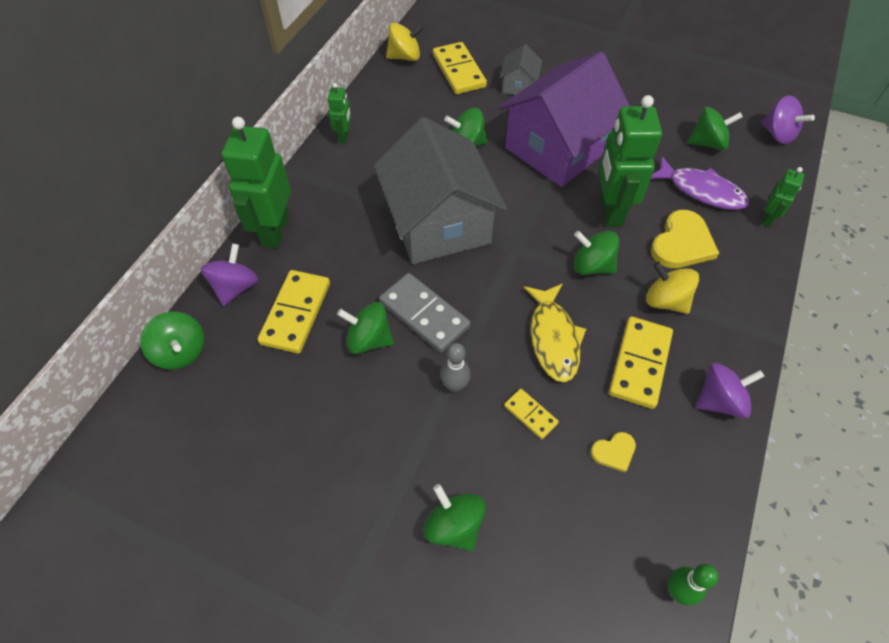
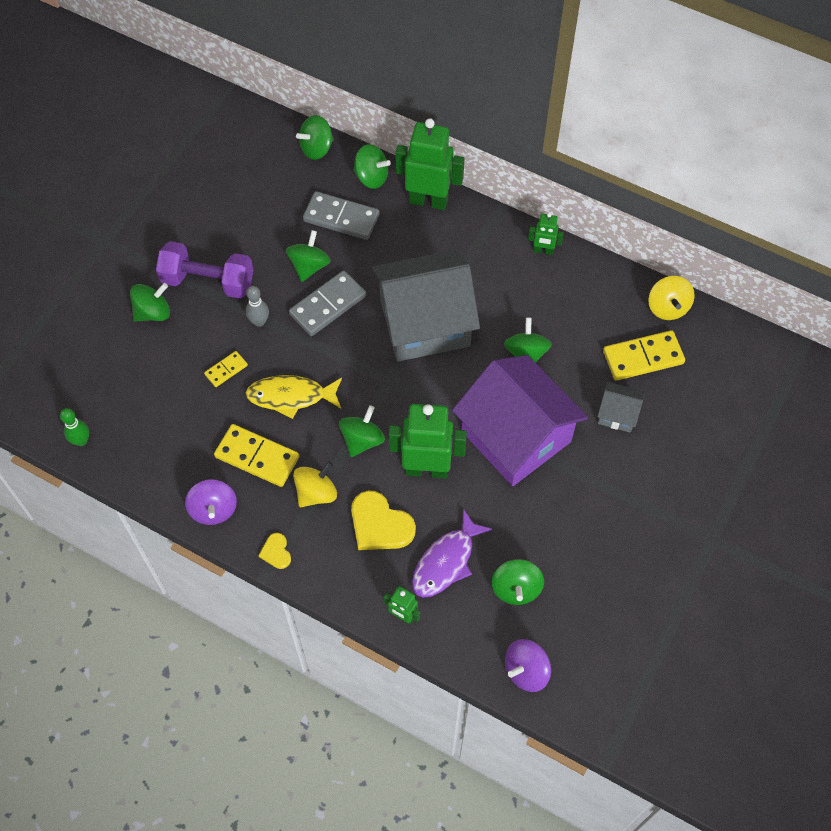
camera: 95 degrees right, 5 degrees up
(235, 287) = (371, 177): purple spinning top -> green spinning top
(295, 313) = (341, 218): yellow domino -> grey domino
(397, 458) = (208, 281): none -> purple dumbbell
(614, 452) = (185, 422): yellow heart -> yellow heart (276, 552)

